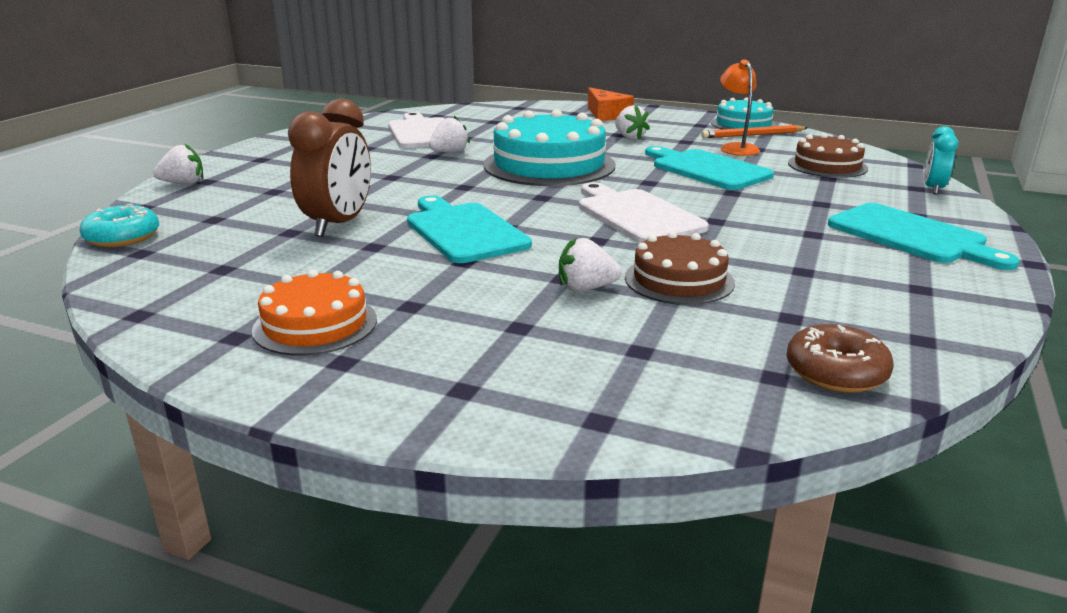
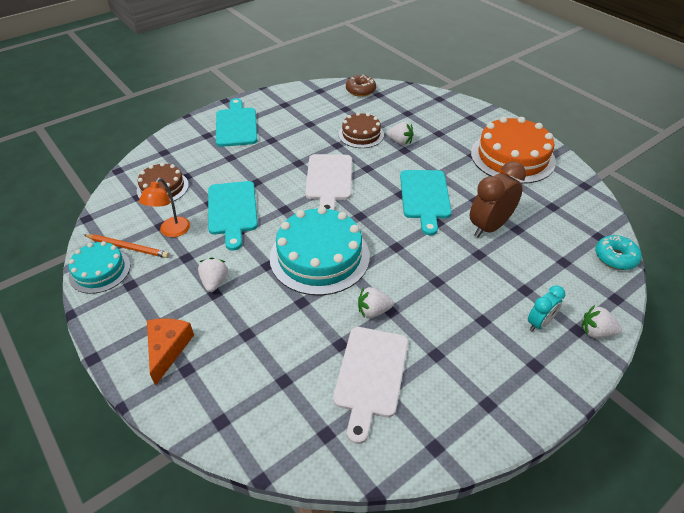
camera: 150 degrees left, 20 degrees up
(315, 324) = (512, 157): orange cake -> orange cake, size x1.74
(933, 189) = (159, 148): turquoise clock -> turquoise clock (539, 323)

